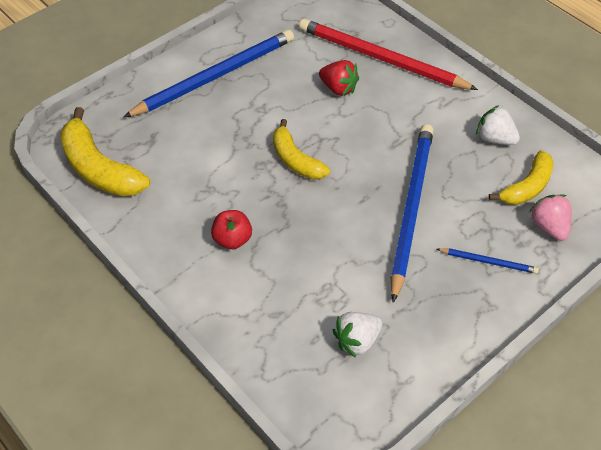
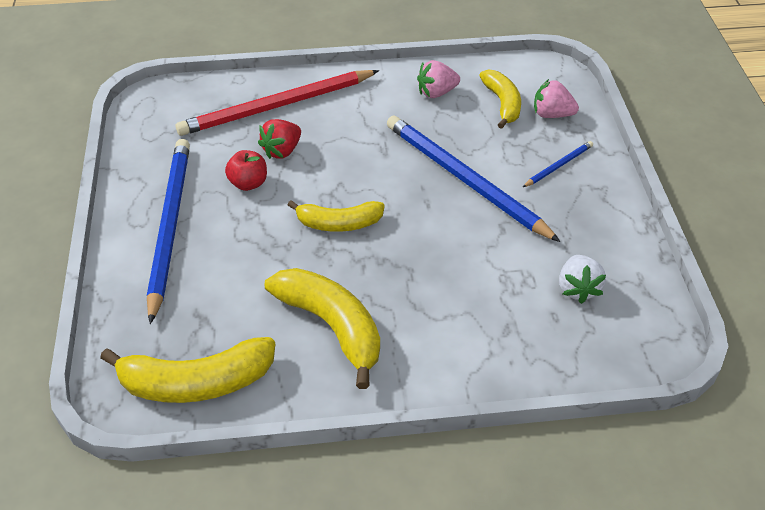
camera: 55 degrees left, 5 degrees down
(197, 210) = (332, 326): none -> yellow banana
(232, 239) = (393, 318): red apple -> red apple (248, 183)
(338, 88) = (282, 151): red strawberry -> red strawberry turned 150 degrees clockwise
(495, 139) = (436, 93): white strawberry -> pink strawberry

